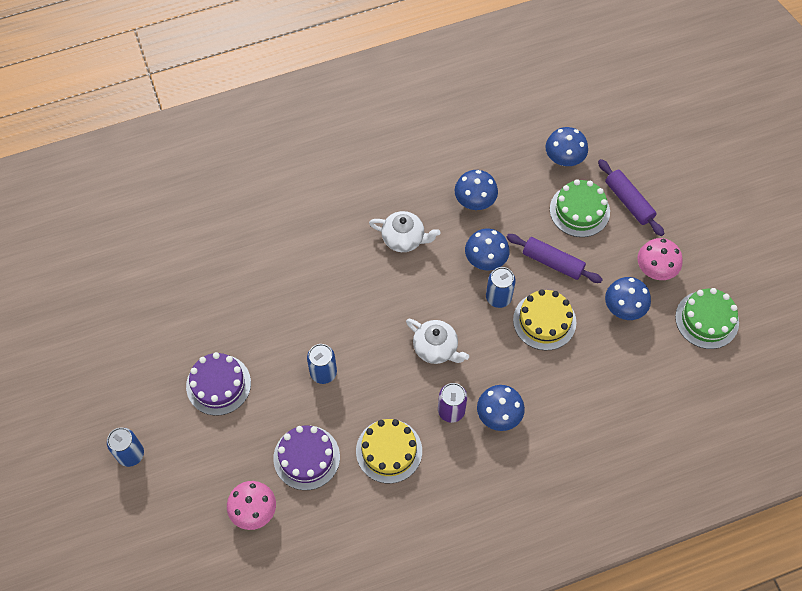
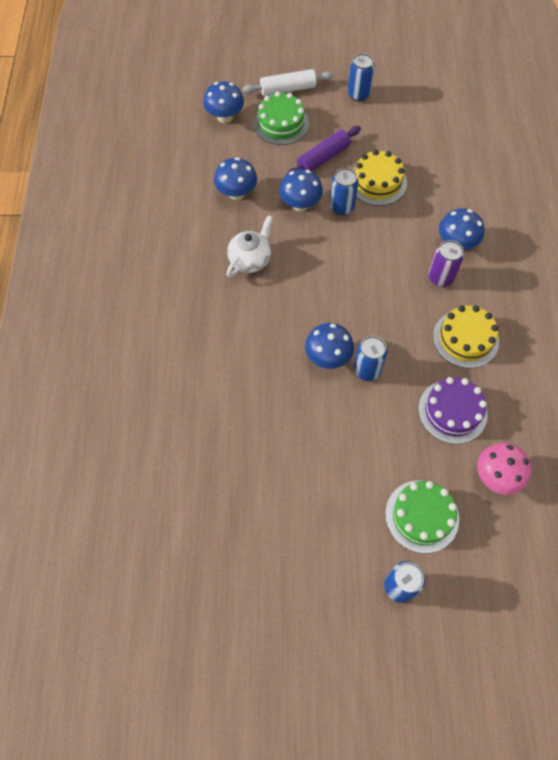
camera: 70 degrees left, 0 degrees up
(218, 384) = (347, 472): purple cake -> none
(436, 348) = (374, 269): white teapot -> none
(624, 308) = (386, 126): blue mushroom -> blue mushroom (328, 357)
(629, 201) = (287, 89): purple rolling pin -> white rolling pin
(655, 269) = (358, 94): pink mushroom -> blue can
(707, 319) = (416, 79): green cake -> green cake (422, 516)

